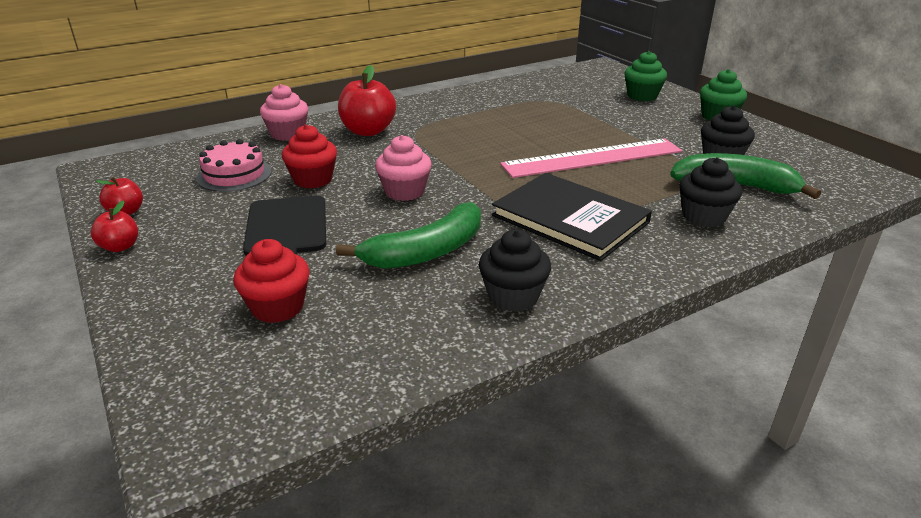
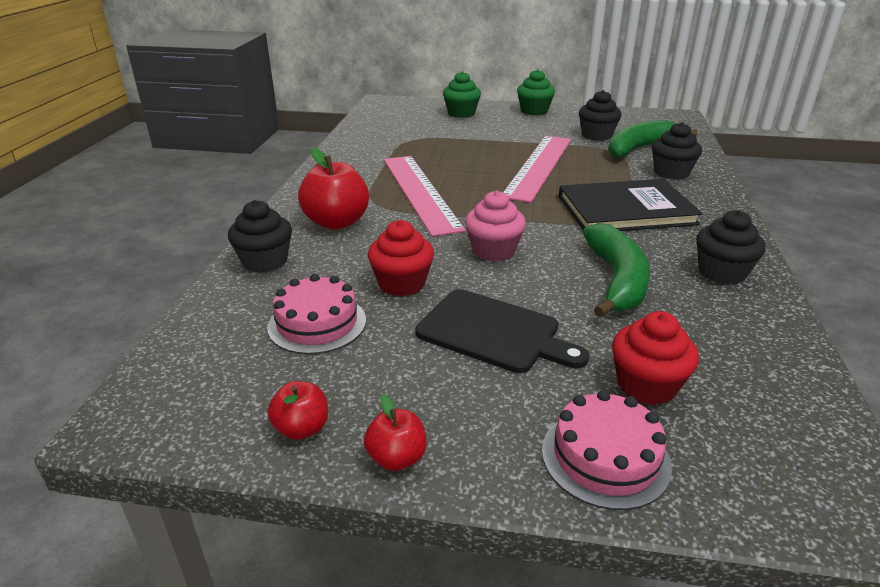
camera: 50 degrees left, 0 degrees up
(174, 314) = (605, 457): none -> pink cake
(287, 134) = (265, 261): pink cupcake -> black cupcake
(458, 136) = (419, 192): none -> pink ruler

